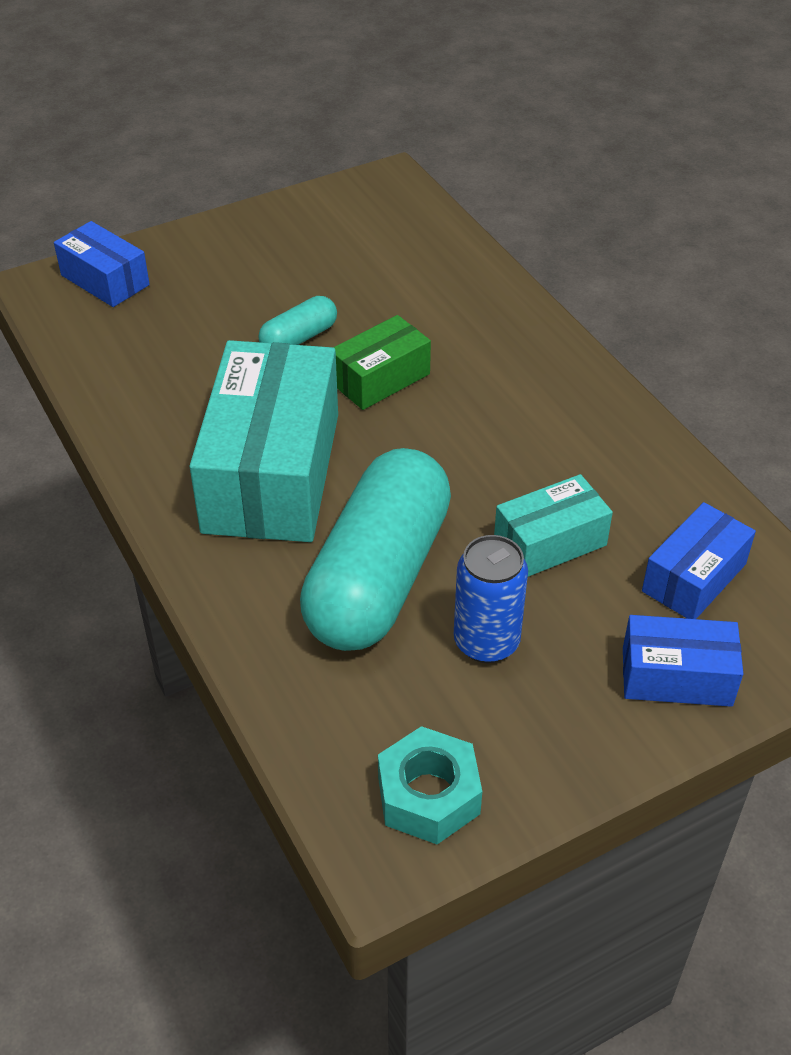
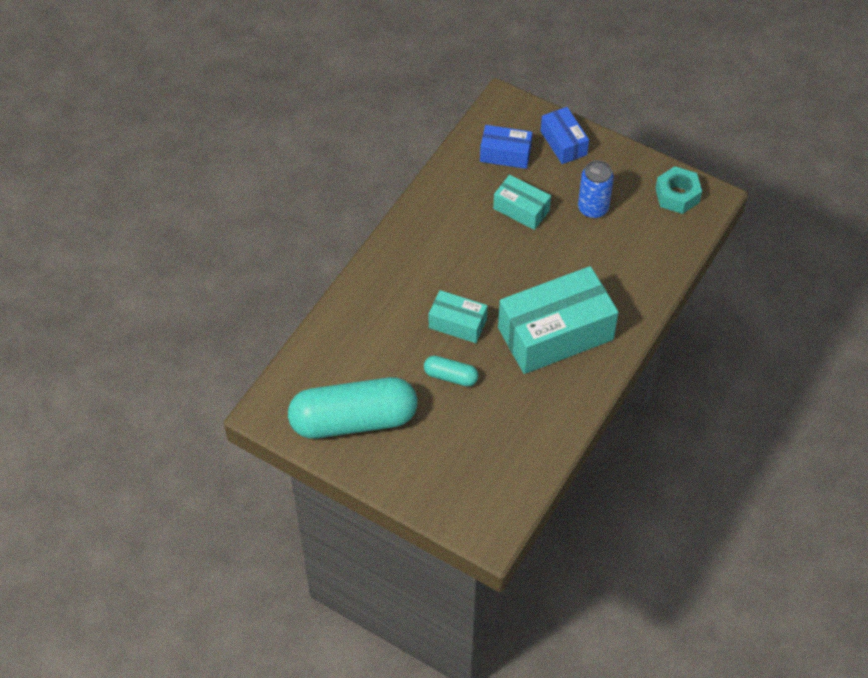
camera: 120 degrees left, 10 degrees up
(105, 280) = (465, 504): blue box -> none
(378, 577) = (587, 261): turquoise capsule -> turquoise capsule (353, 420)
(380, 378) = (457, 323): green box -> turquoise box

